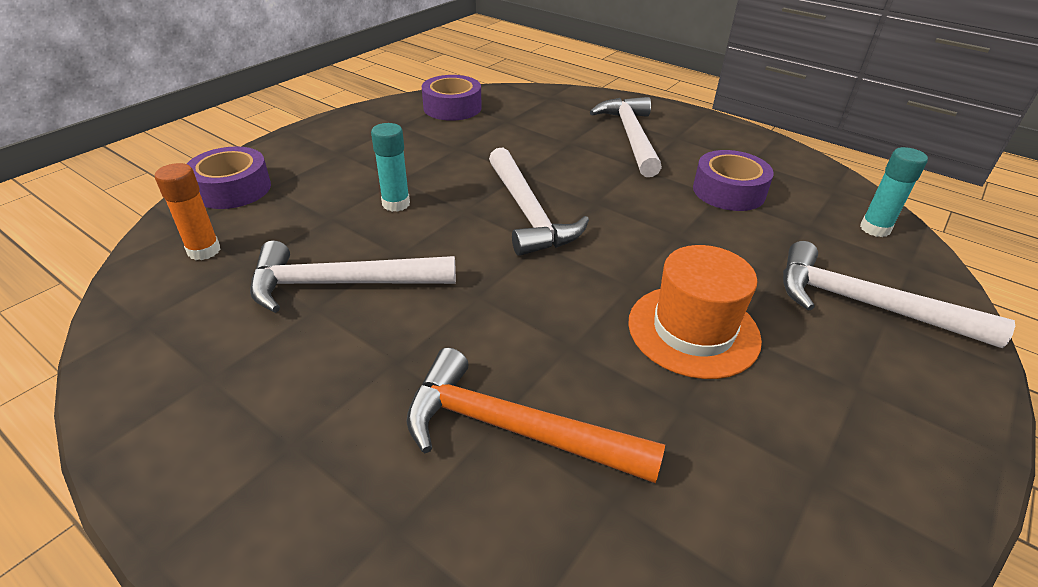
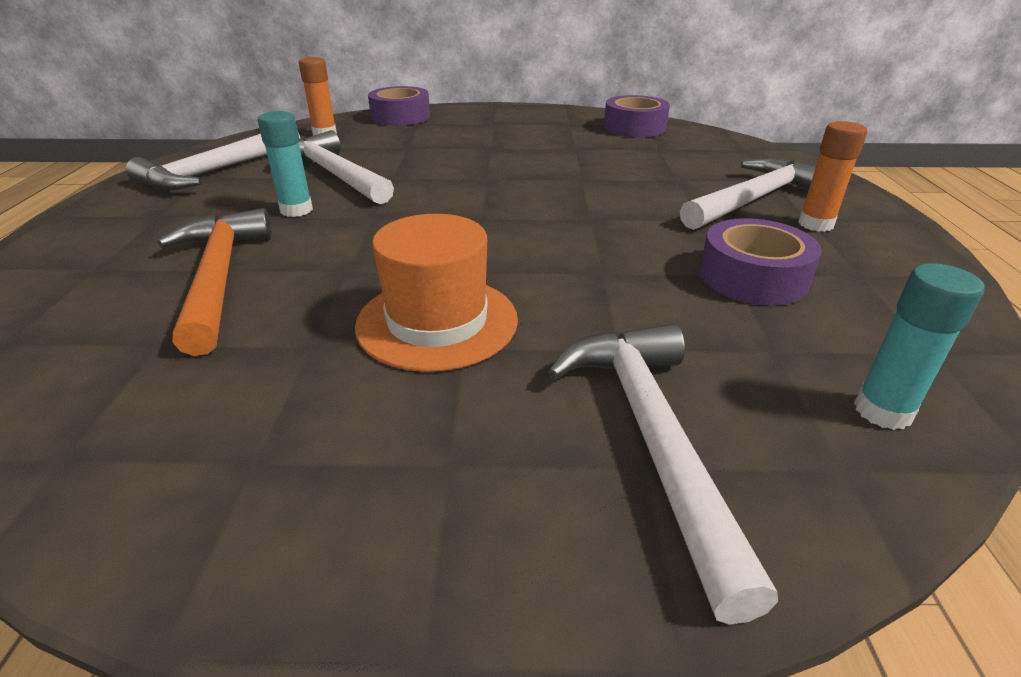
camera: 55 degrees right, 5 degrees down
(396, 204) = (456, 157): turquoise glue stick -> turquoise glue stick (296, 210)
(528, 213) = (520, 199): white hammer -> white hammer (217, 171)
(683, 139) = (815, 224): none -> orange glue stick

